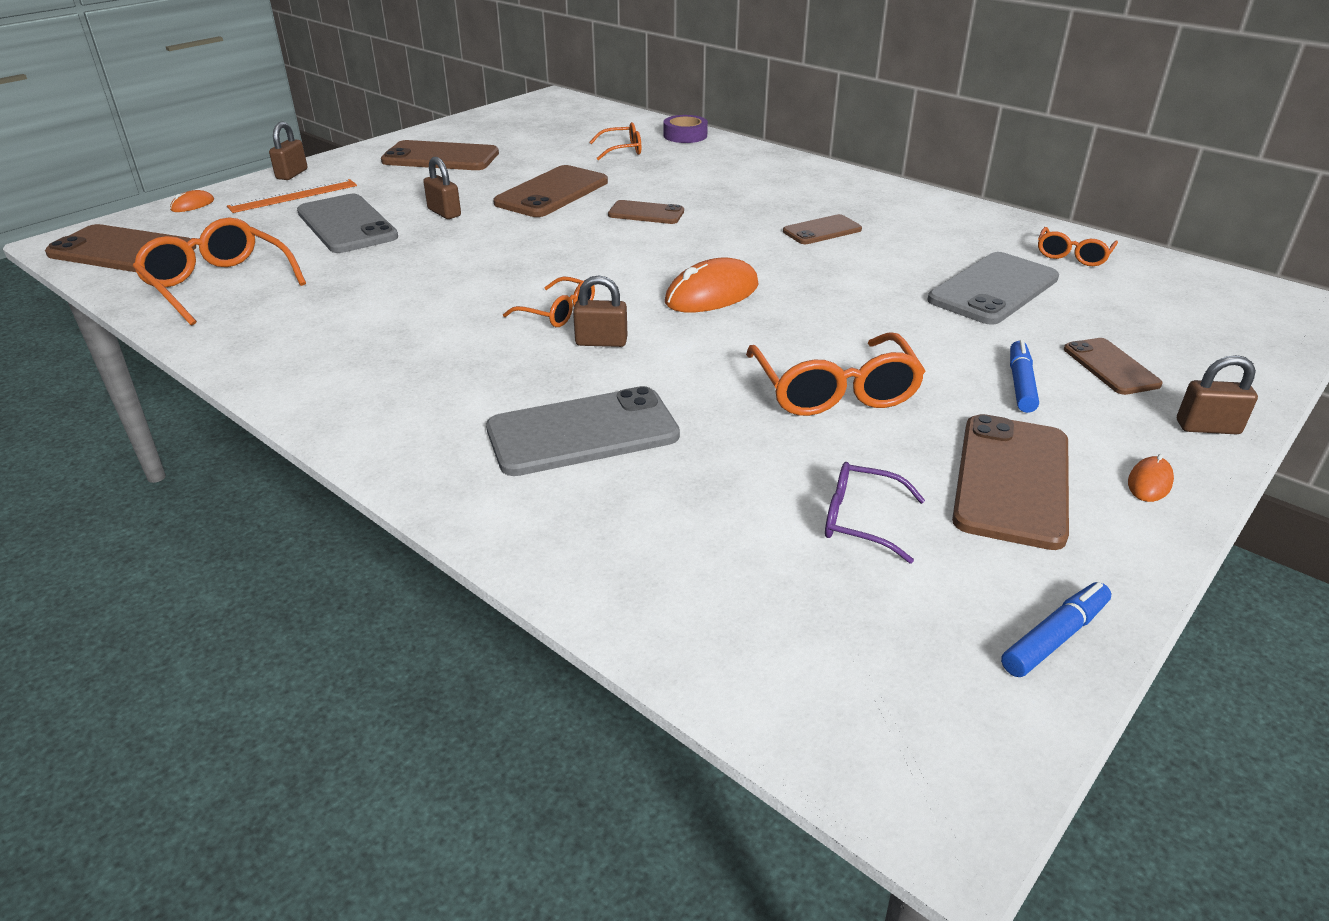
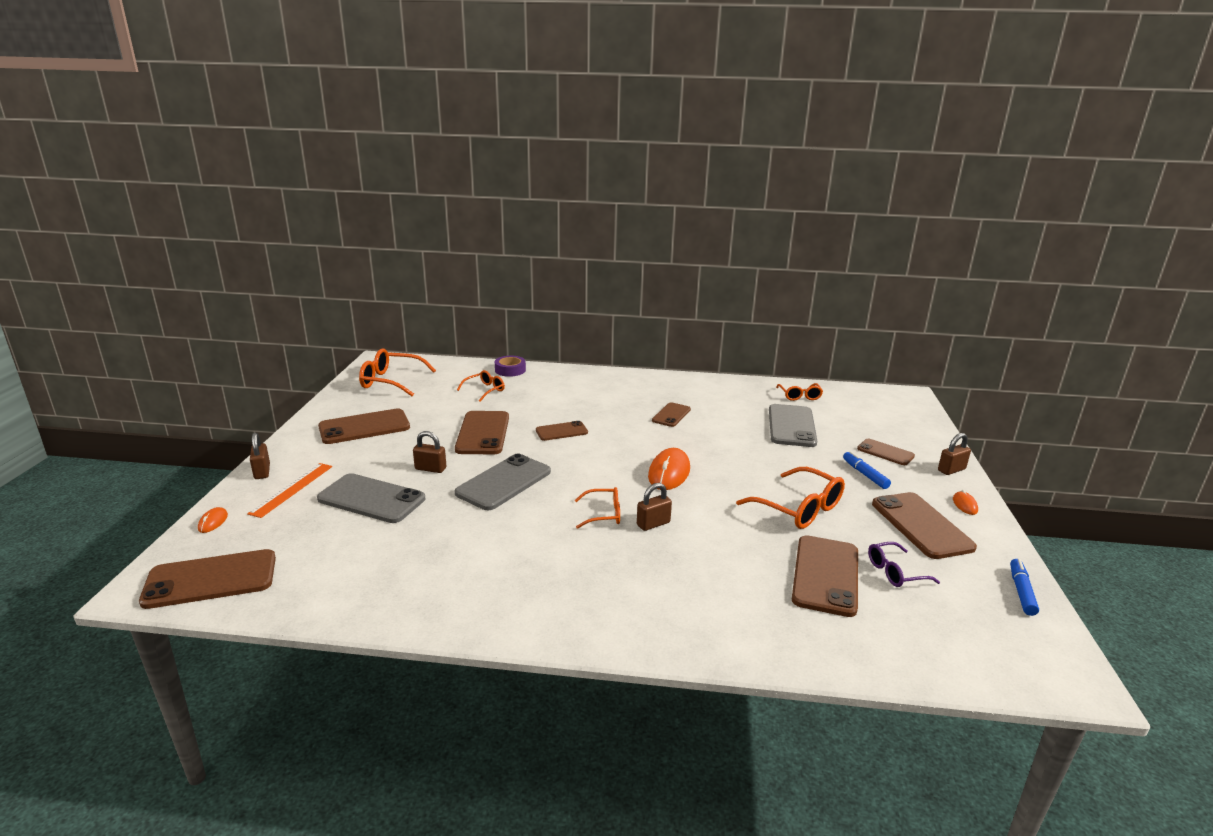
camera: 35 degrees left, 10 degrees down
(218, 284) = (341, 576): orange glasses -> orange glasses (390, 381)
(583, 433) = (720, 582): grey phone -> grey phone (504, 482)
(741, 481) = (825, 575): none -> brown phone

